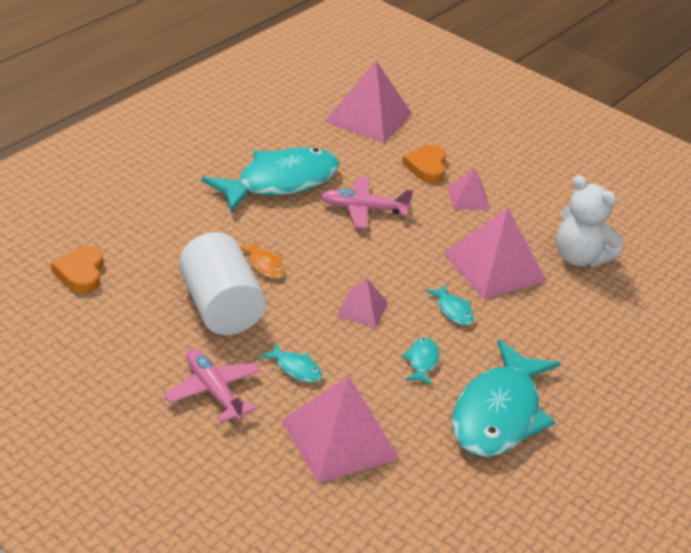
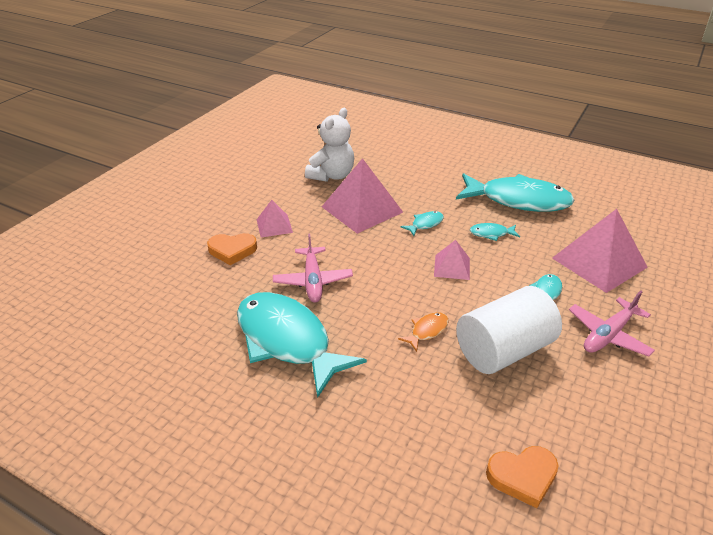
camera: 95 degrees left, 0 degrees up
(368, 117) = (148, 294): pink pyramid -> none

